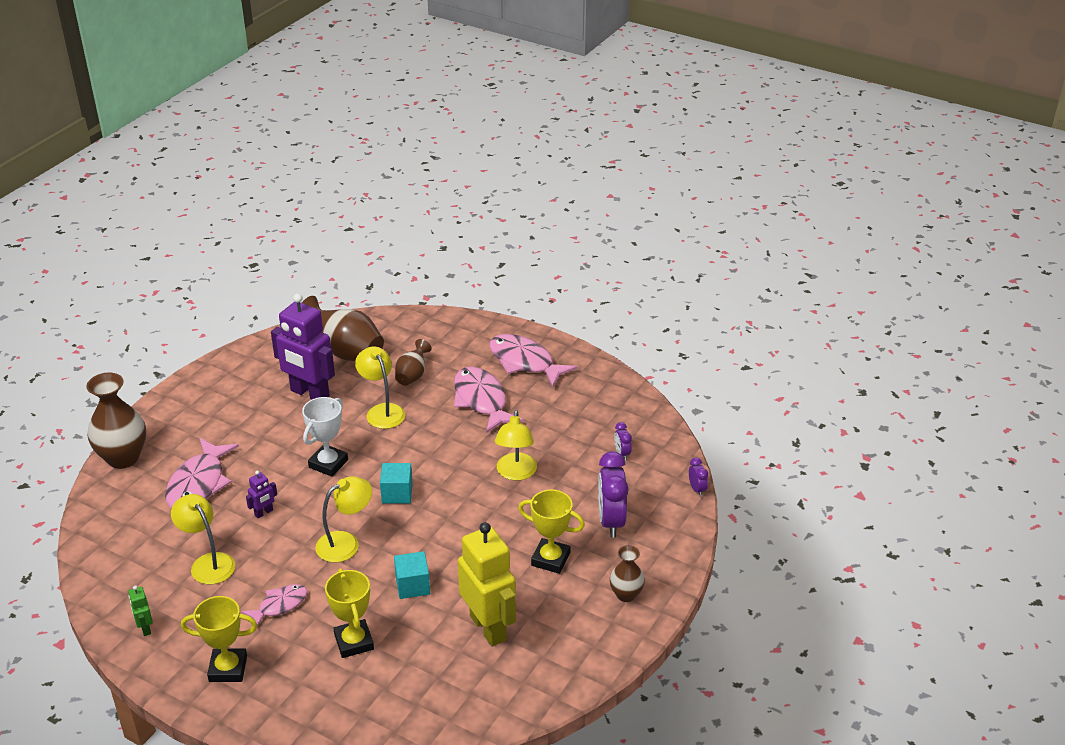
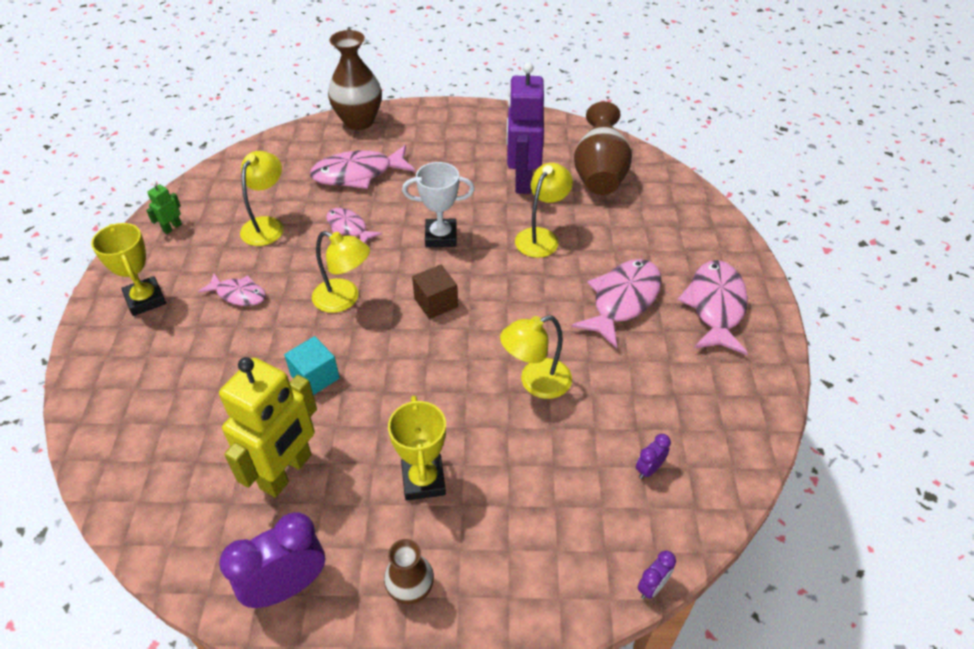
camera: 60 degrees right, 10 degrees up
(264, 513) = (349, 228): purple robot -> pink fish
(354, 642) = (215, 369): yellow trophy -> none
(397, 493) = (436, 303): turquoise cube -> brown cube
(412, 375) = (610, 233): brown vase -> none
(611, 521) = (525, 513): purple clock -> purple clock (287, 586)

